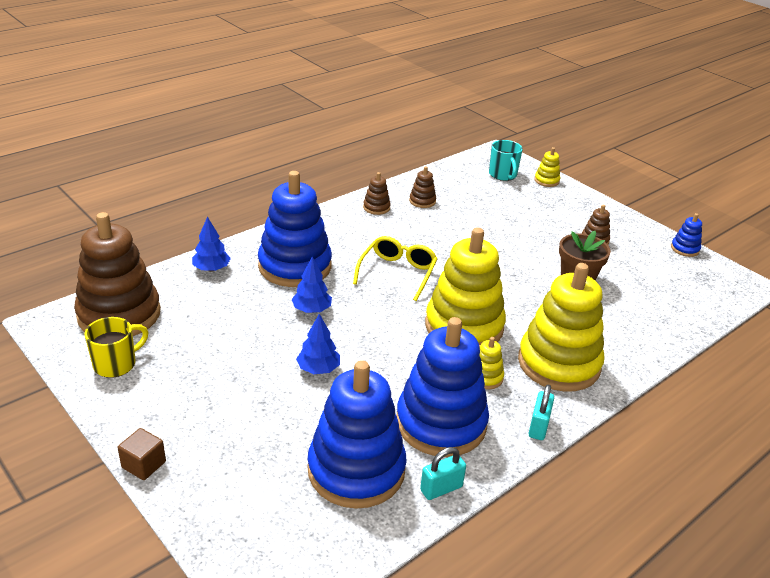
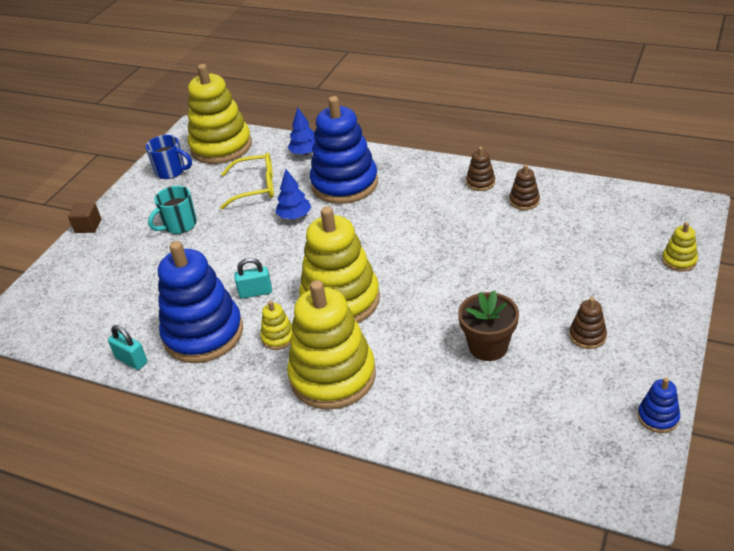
camera: 70 degrees right, 5 degrees up
(116, 364) = (171, 171): yellow mug -> blue mug
(119, 314) = (221, 147): brown stacking toy -> yellow stacking toy
(318, 369) = (225, 250): blue tree -> none
(356, 470) = (129, 312): blue stacking toy -> none
(397, 273) = (387, 235): yellow glasses -> yellow glasses (256, 187)
(503, 175) = (647, 228): turquoise mug -> turquoise mug (179, 225)
(538, 426) = (234, 390): turquoise padlock -> turquoise padlock (255, 292)

